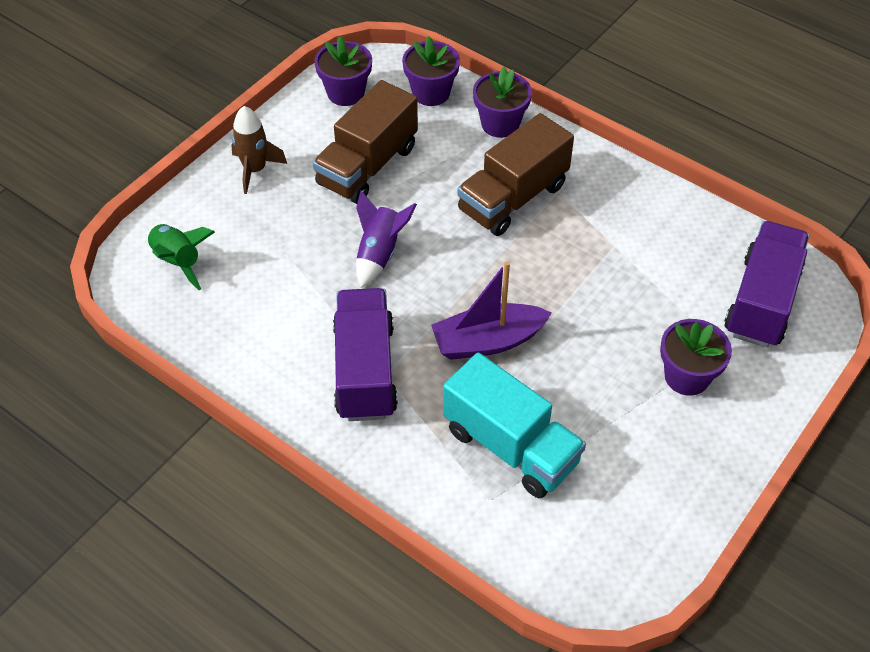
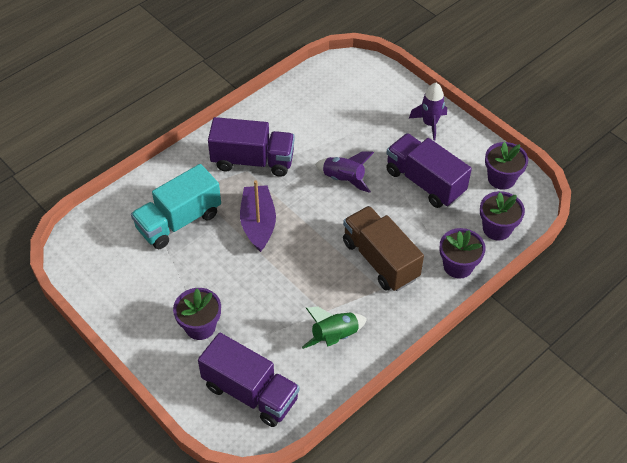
camera: 100 degrees right, 0 degrees up
(178, 261) = (357, 84): green rocket -> green rocket (334, 336)
(255, 170) = (429, 124): brown rocket -> purple rocket
(367, 166) = (425, 182): brown truck -> purple truck

